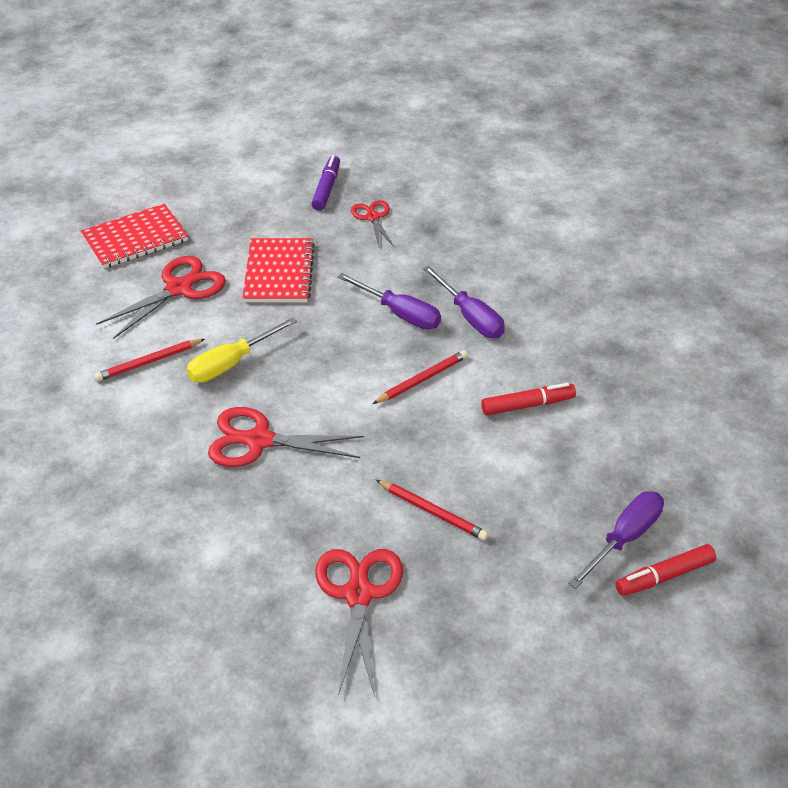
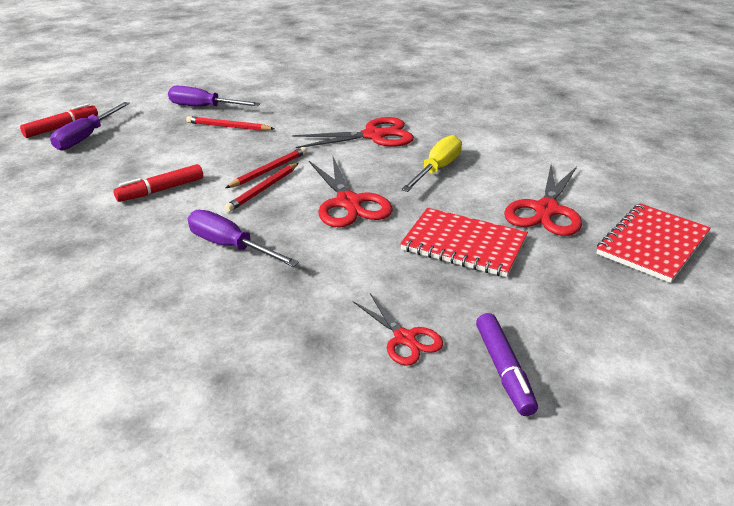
camera: 160 degrees right, 10 degrees down
(148, 362) = (503, 158): red pencil -> red pencil (269, 170)
(279, 273) = (464, 244): red notebook -> red notebook turned 45 degrees counterclockwise
(358, 594) = (263, 94): red scissors -> red scissors (348, 203)
(400, 313) = (308, 234): purple screwdriver -> purple screwdriver (204, 107)

